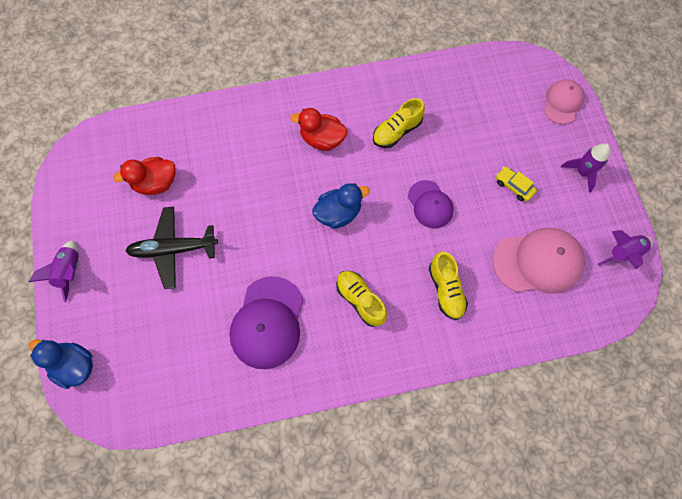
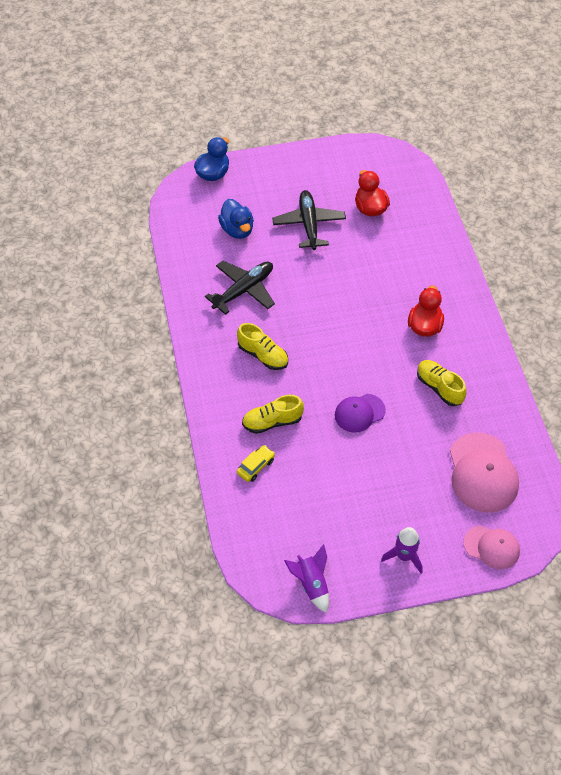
camera: 90 degrees right, 15 degrees down
(70, 272) = (288, 163): purple rocket -> none
(267, 322) = (244, 290): purple cap -> black plane
(338, 213) = (347, 339): blue duck -> blue duck (237, 230)
(360, 300) = (263, 355): yellow shoe -> yellow shoe turned 75 degrees clockwise
(513, 186) = (383, 488): yellow car -> yellow car (256, 466)
(538, 262) = (301, 502): pink cap -> pink cap (482, 473)

